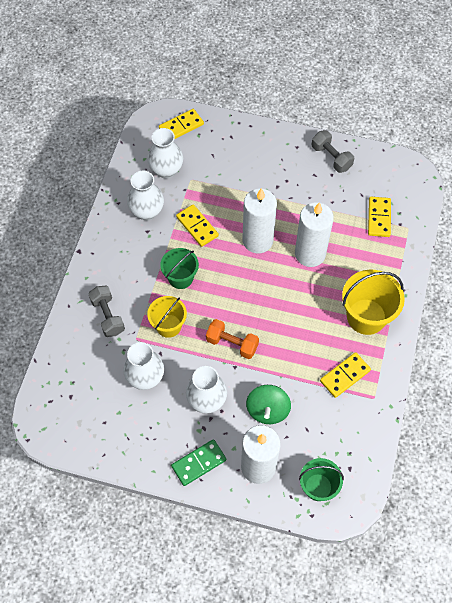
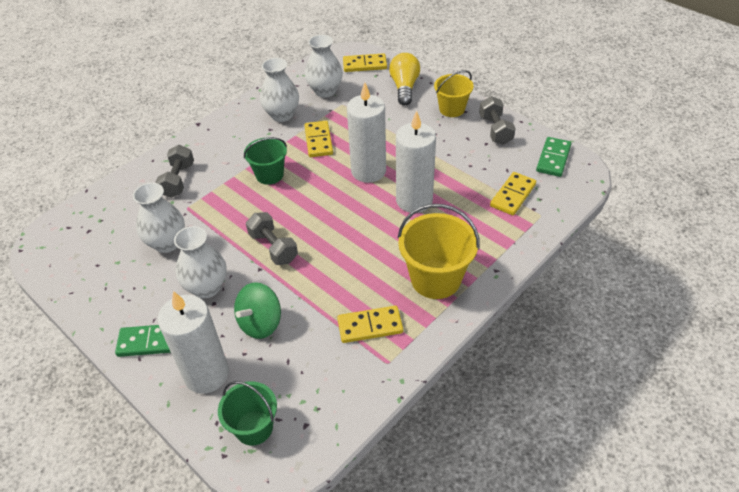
camera: 30 degrees right, 15 degrees down
(168, 326) = (225, 209): yellow bucket -> yellow bucket (452, 109)
(232, 140) = (404, 87): none -> yellow light bulb
(232, 343) = (273, 247): orange dumbbell -> grey dumbbell
(389, 169) = (553, 159): none -> green domino

